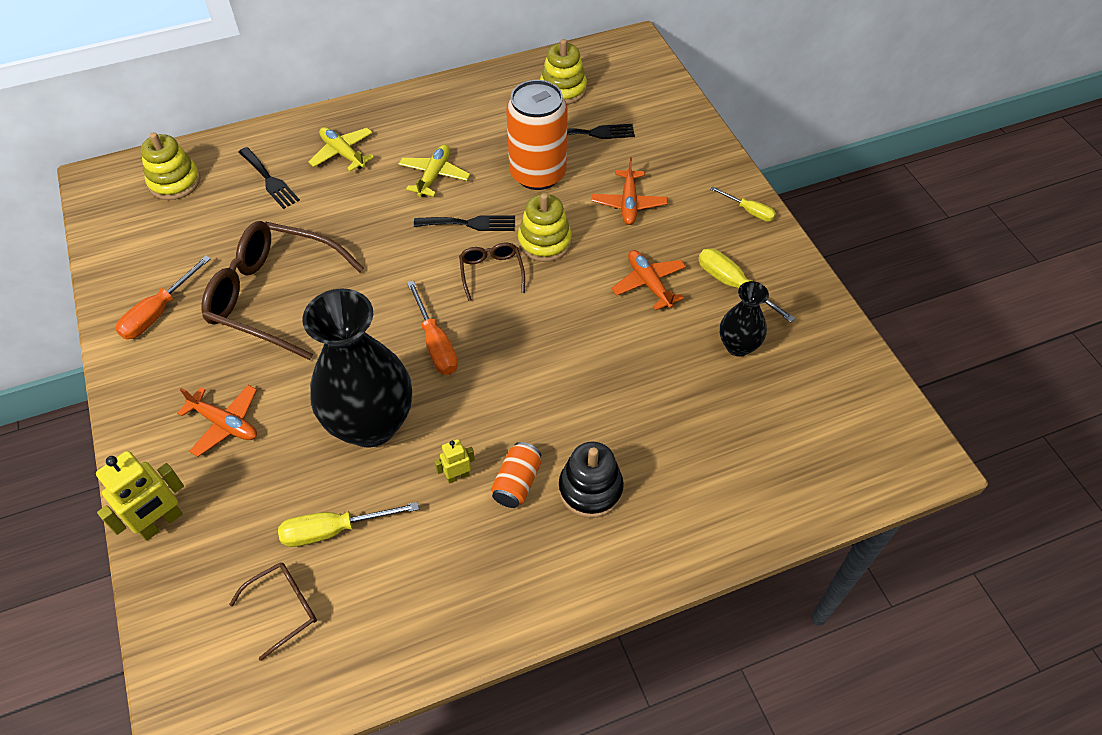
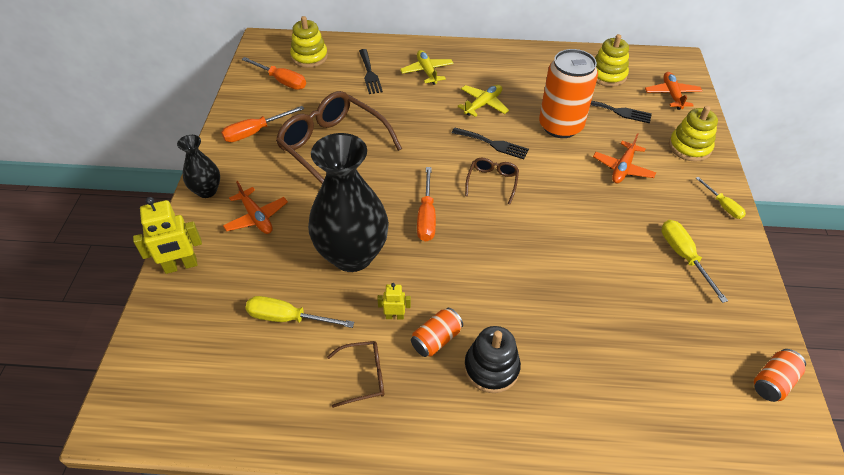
camera: 25 degrees right, 5 degrees down
(155, 229) = (281, 81): none -> orange screwdriver
(284, 608) = (225, 358): brown glasses -> brown glasses (363, 376)
(544, 242) = (543, 174): yellow stacking toy -> yellow stacking toy (689, 147)
(649, 284) = (612, 231): orange plane -> orange plane (672, 95)
(738, 346) = (667, 305): black vase -> black vase (207, 191)
(866, 386) = (773, 382): none -> orange can

